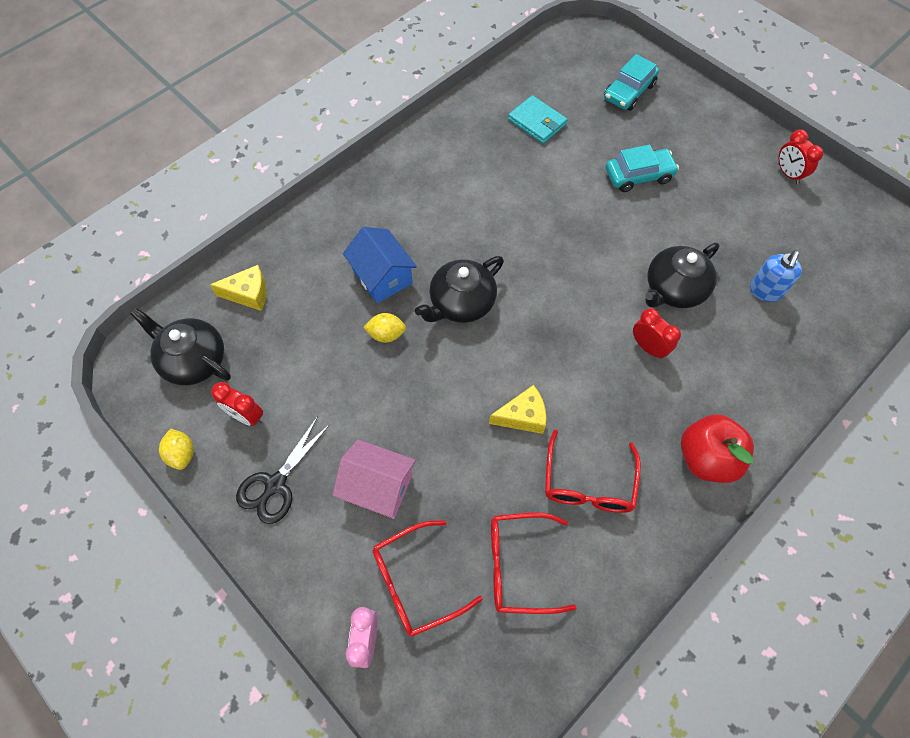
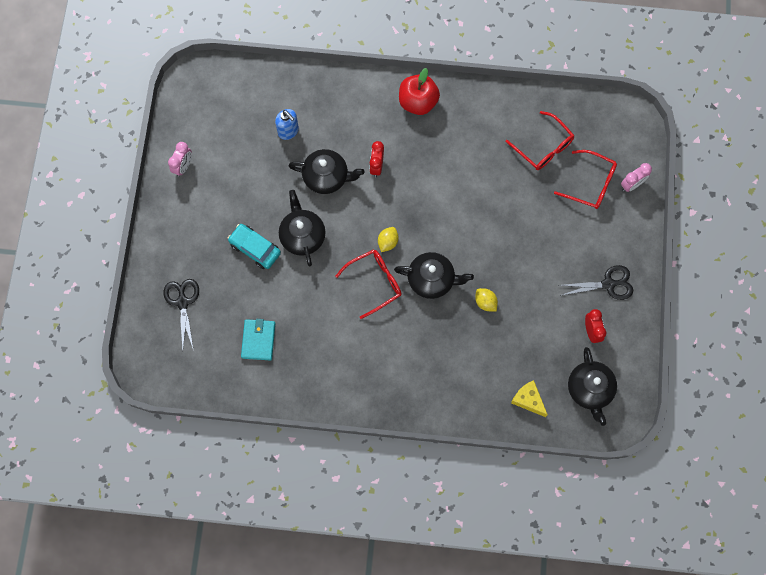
camera: 130 degrees left, 10 degrees up
(182, 454) = (637, 343): yellow lemon -> yellow lemon (387, 242)
(378, 487) = (566, 236): pink house -> none
(382, 276) = (452, 336): blue house -> none
(523, 416) = (470, 198): yellow cheese -> none
(588, 483) = (478, 145): red glasses -> red glasses (375, 282)
(619, 223) = (302, 235): none -> black teapot
(629, 92) = (182, 302): turquoise car -> black scissors
(765, 291) = (288, 131): blue soap dispenser -> blue soap dispenser turned 60 degrees clockwise
(788, 174) = (183, 166): red clock -> pink clock

